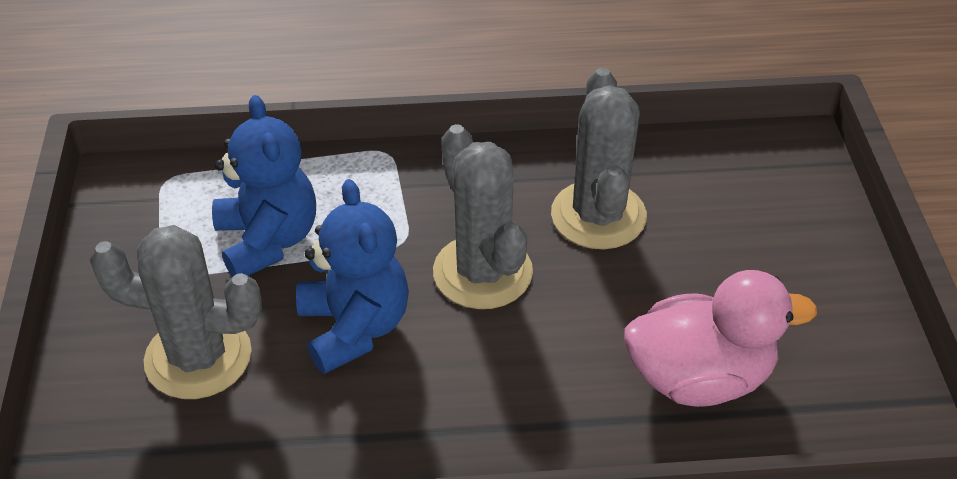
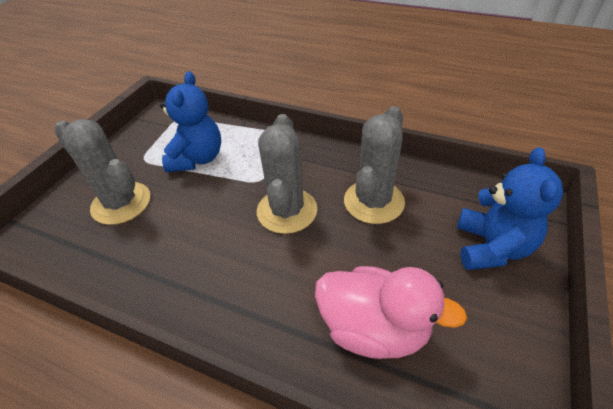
camera: 30 degrees right, 0 degrees up
(354, 327) = (201, 216): blue teddy bear -> blue teddy bear (491, 247)

